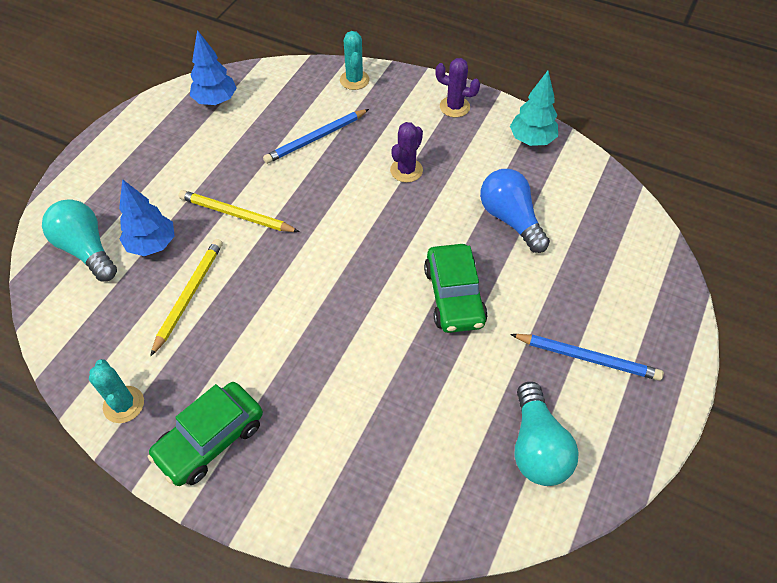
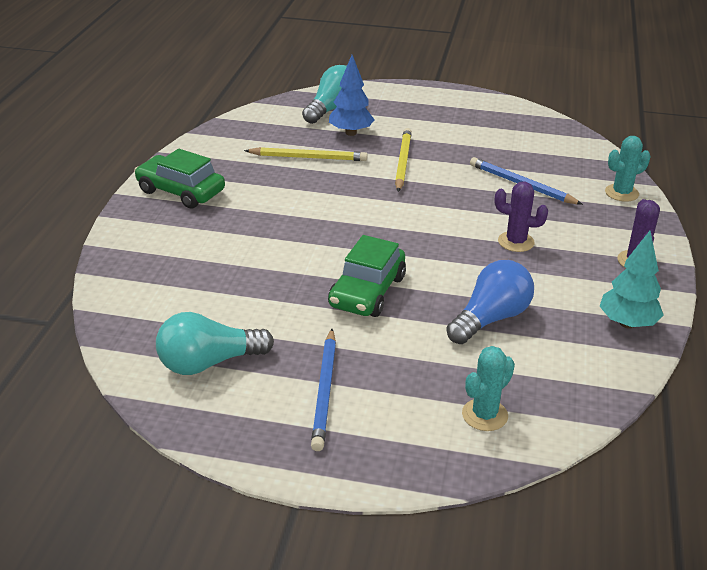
camera: 75 degrees right, 20 degrees down
(123, 404) = (202, 152): turquoise cactus -> turquoise cactus (484, 415)
(216, 101) = (530, 128): blue tree -> none
(454, 296) = (367, 292): green car -> green car turned 45 degrees counterclockwise

